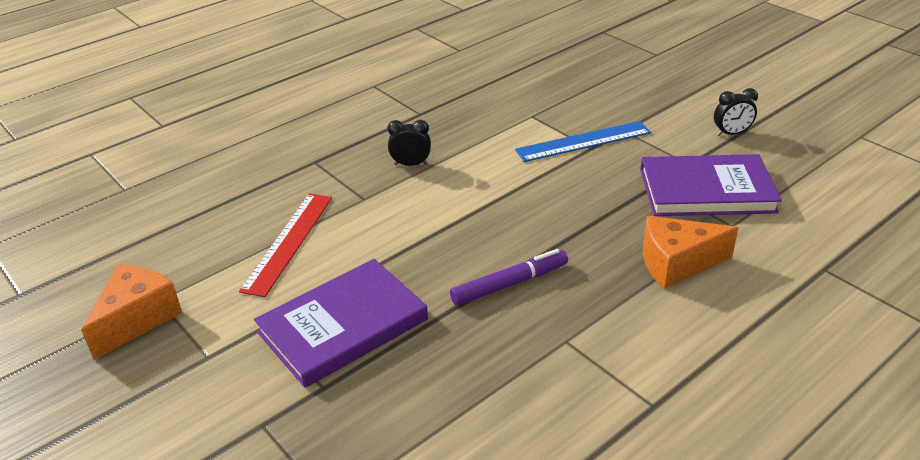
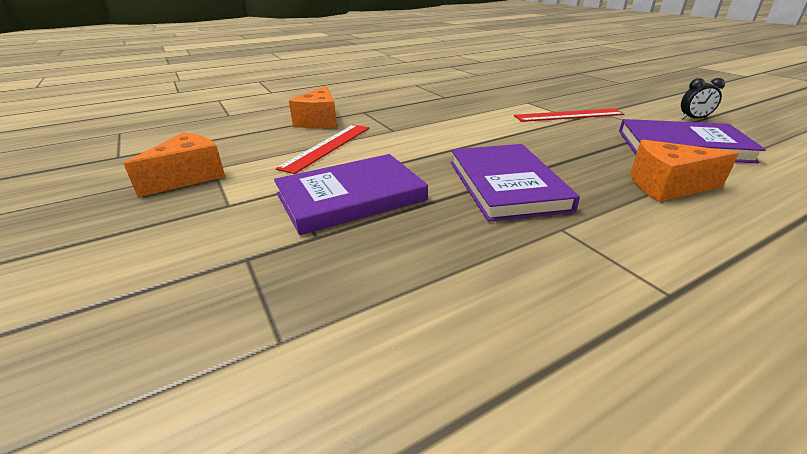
camera: 10 degrees right, 5 degrees down
(260, 190) = (319, 121): none -> orange cheese
(410, 164) = (433, 117): black clock -> none
(510, 284) = (506, 185): purple marker -> purple book
(583, 141) = (568, 115): blue ruler -> red ruler

